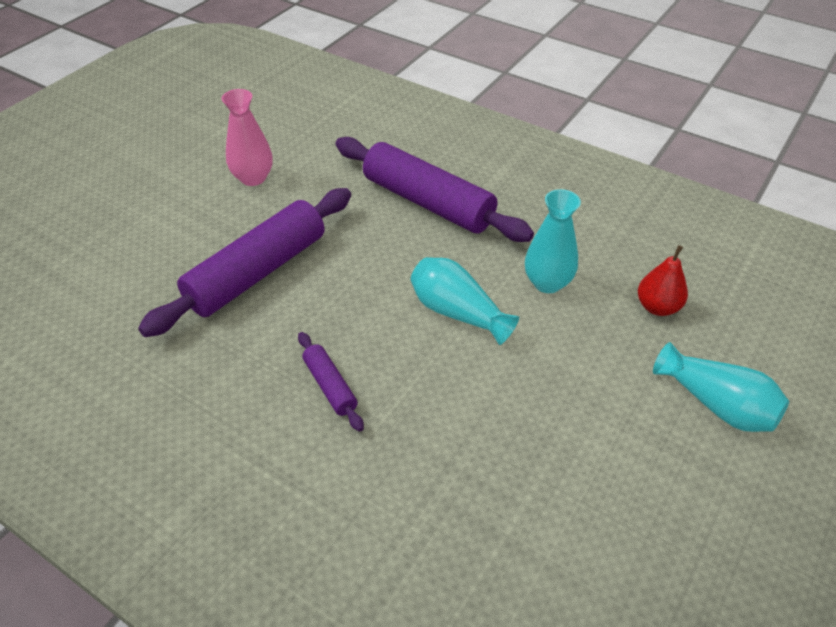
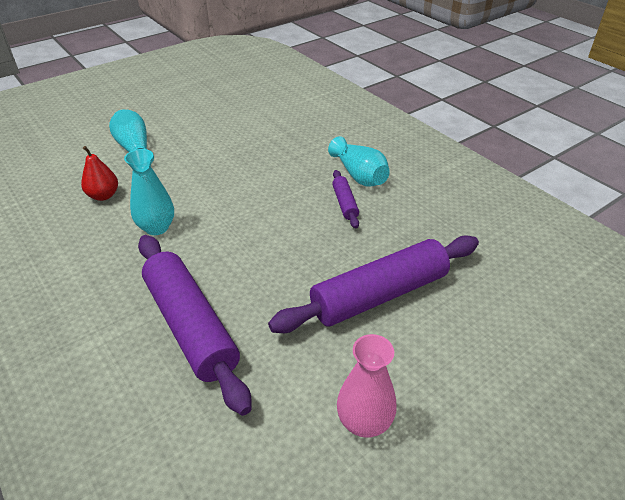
camera: 160 degrees left, 5 degrees down
(458, 312) = (236, 224): turquoise vase -> turquoise vase (359, 175)

